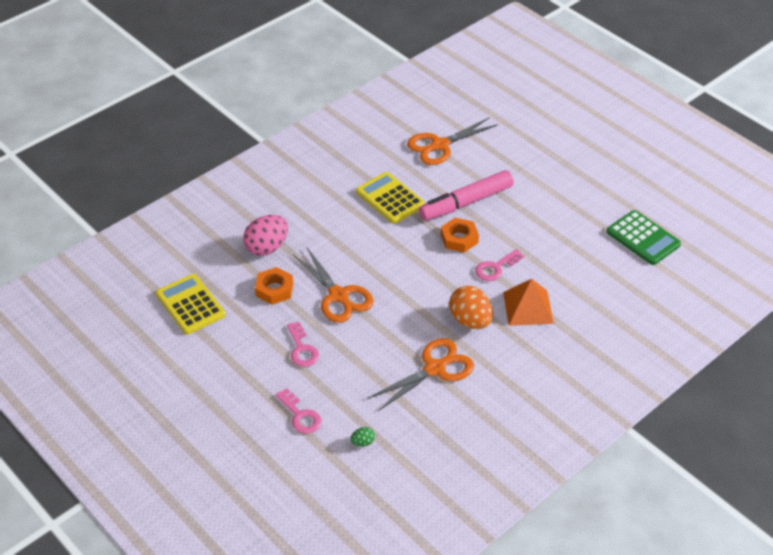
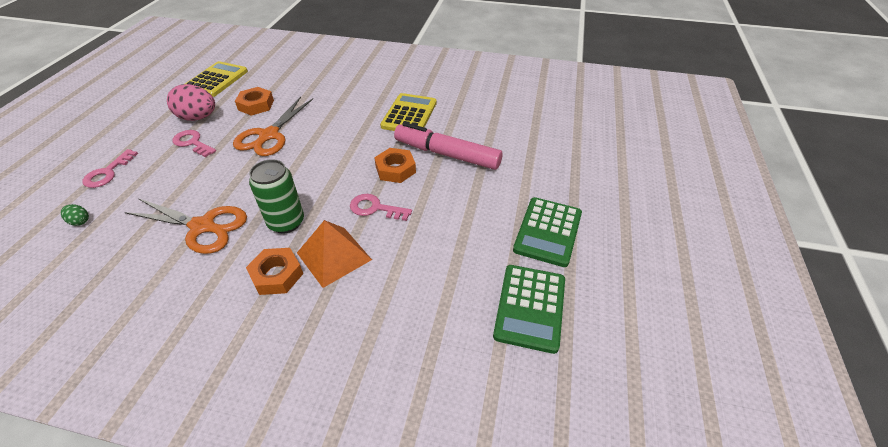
camera: 55 degrees right, 0 degrees up
(267, 247) = (301, 85): pink egg -> pink egg (198, 118)
(302, 349) = (192, 143): pink key -> pink key turned 90 degrees clockwise
(440, 145) = (502, 113): orange scissors -> none
(470, 321) = (286, 222): orange egg -> green can
(523, 342) = (276, 275): none -> orange nut
(591, 196) = (548, 231): none -> green calculator

